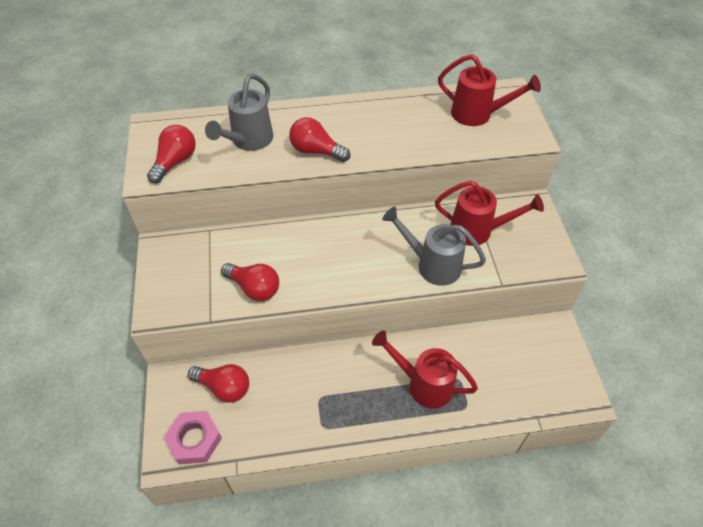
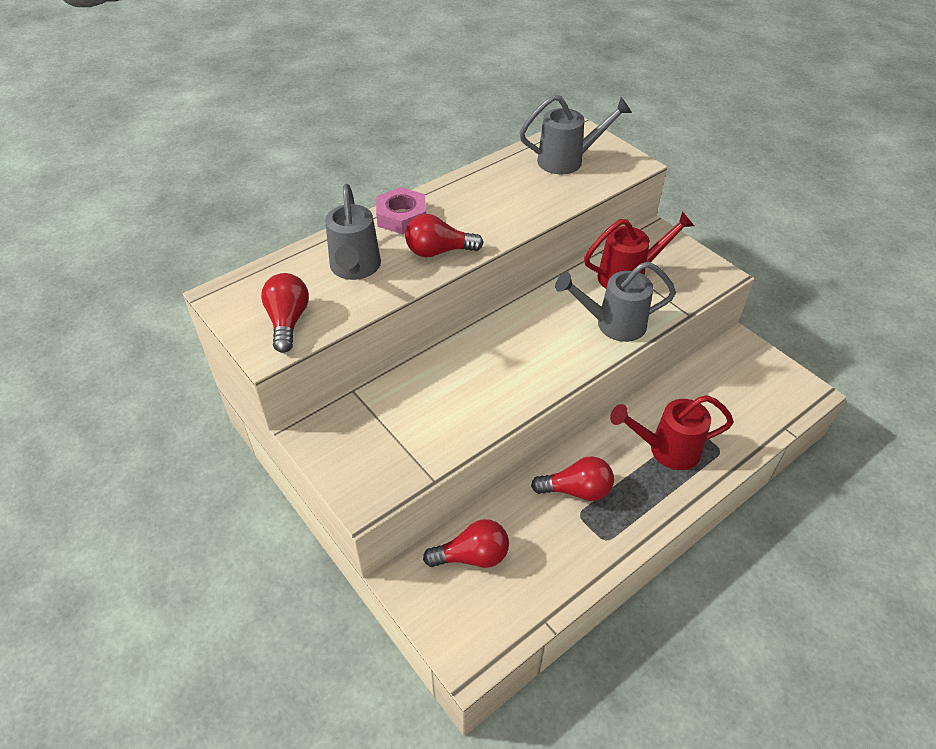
camera: 30 degrees left, 5 degrees down
(194, 440) = (483, 626): pink nut -> pink nut (402, 216)
(254, 288) = (455, 426): red light bulb -> red light bulb (577, 490)
(477, 114) = (567, 160): red watering can -> grey watering can

